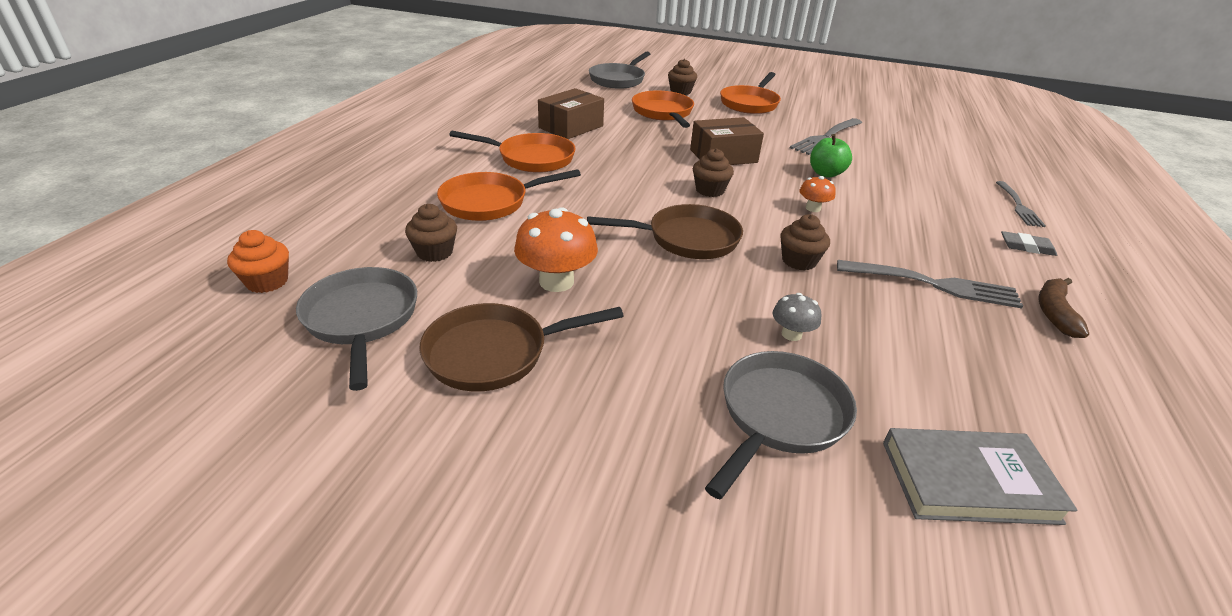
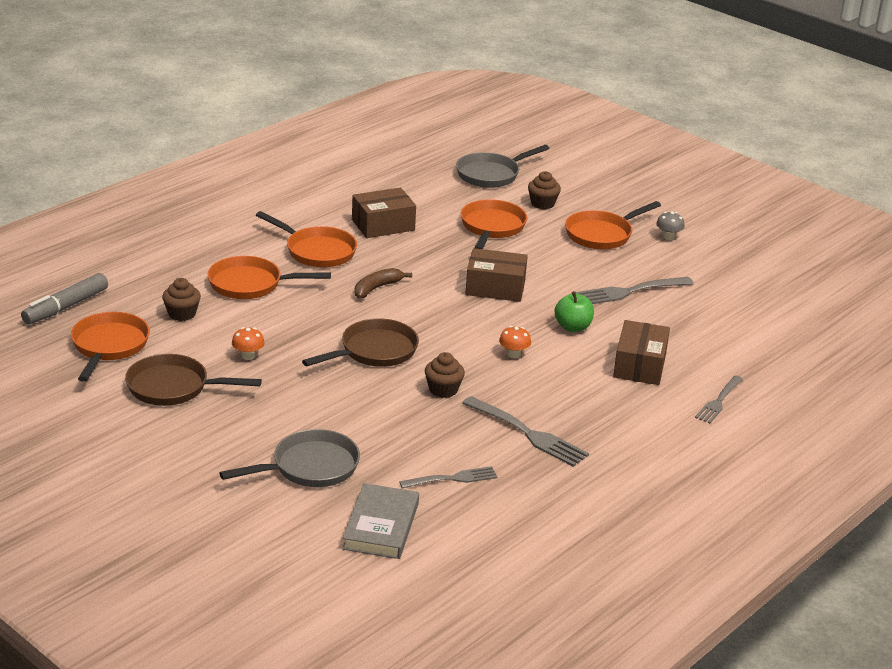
camera: 25 degrees right, 5 degrees down
(267, 282) = (65, 307): orange cupcake -> grey marker
(362, 319) = (109, 346): grey pan -> orange pan
(556, 281) = (248, 356): orange mushroom -> orange mushroom, size x0.54
(687, 239) = (374, 351): brown pan -> brown pan turned 60 degrees counterclockwise
(710, 190) = (441, 317): brown cupcake -> none
(791, 334) = (373, 431): grey mushroom -> grey mushroom (668, 237)
(919, 192) = (639, 365): none -> brown box
(944, 369) = (452, 479): none -> grey fork
(968, 481) = (381, 526): grey book -> grey book turned 75 degrees clockwise
(1026, 247) = (660, 432): grey eraser -> none
(1054, 313) = (595, 476): brown banana -> brown banana (377, 288)

